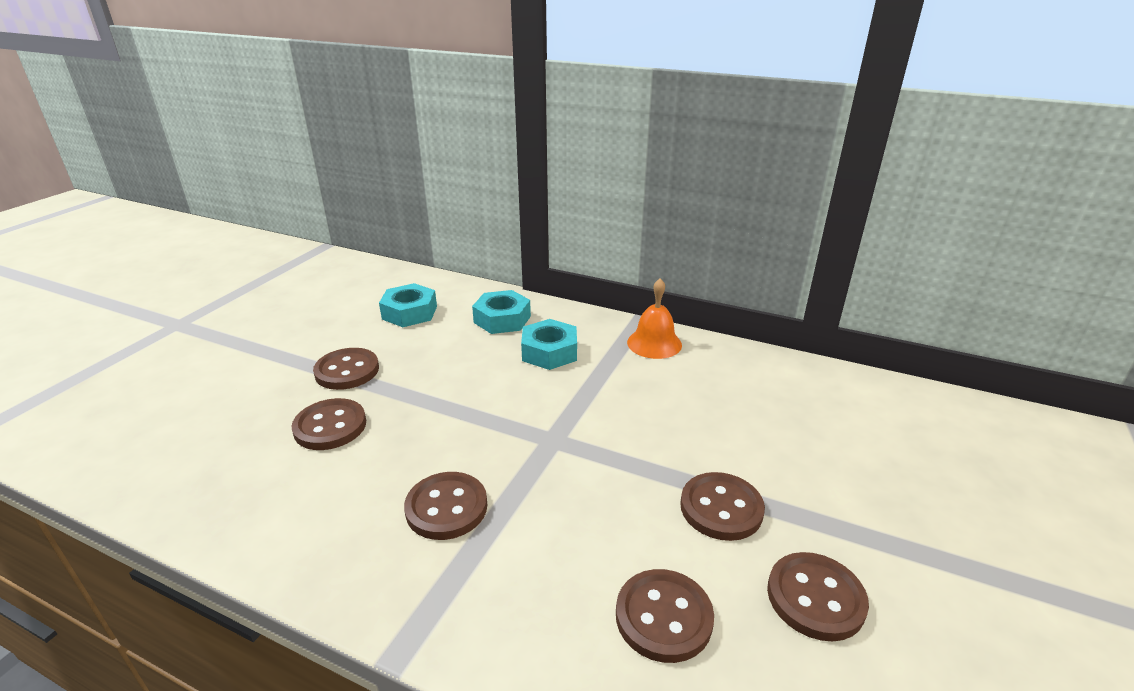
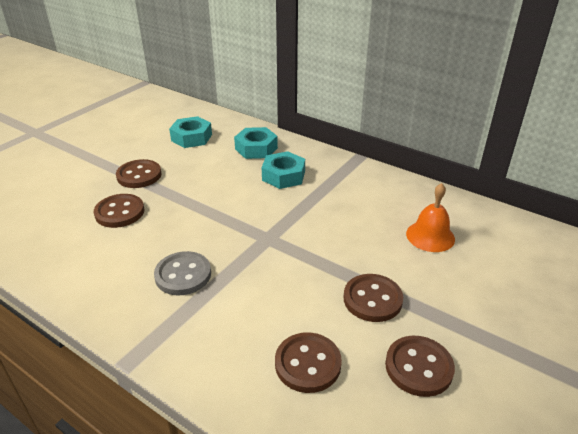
camera: 10 degrees right, 5 degrees up
(446, 508) = (183, 275): brown button -> grey button
(654, 343) = (363, 177): orange bell -> orange bell (430, 236)

